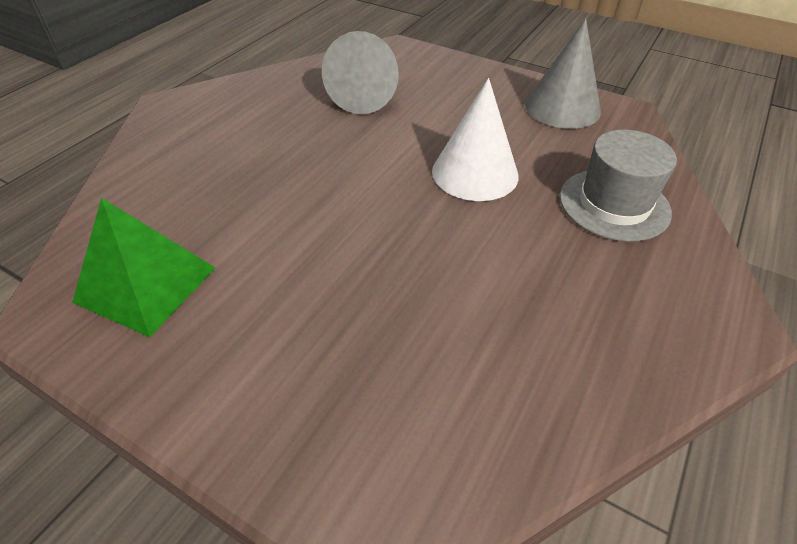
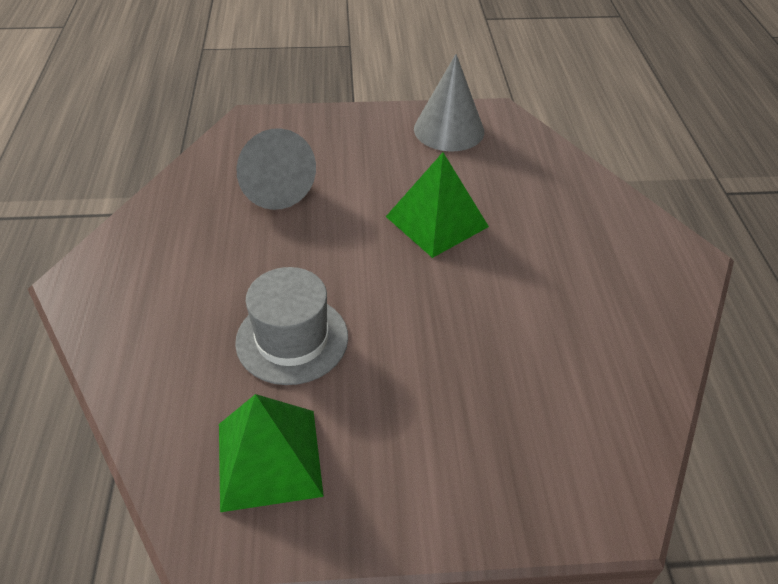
camera: 35 degrees left, 0 degrees up
(475, 173) = (436, 221): white cone -> green pyramid
(614, 204) = (554, 202): grey hat -> grey hat (292, 339)

